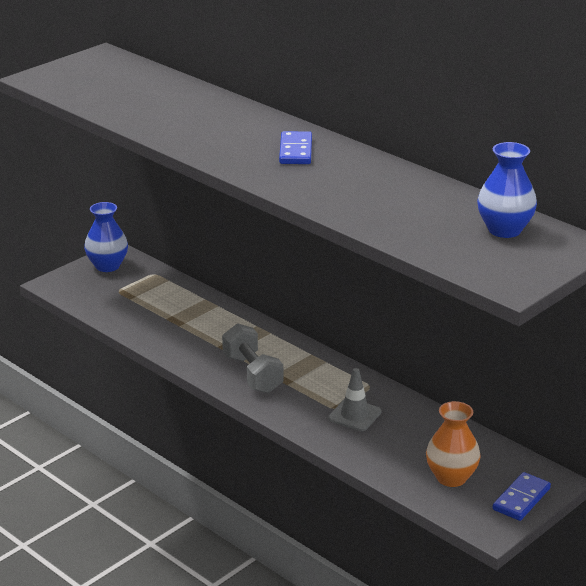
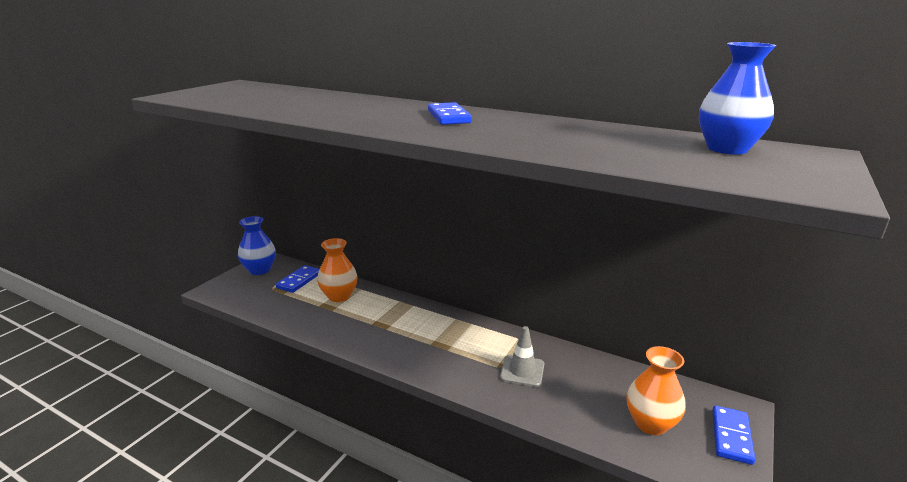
camera: 15 degrees left, 5 degrees down
(150, 286) = (299, 281): none -> blue domino
(191, 310) = (339, 296): none -> orange vase
(252, 374) = (412, 345): grey dumbbell -> none

